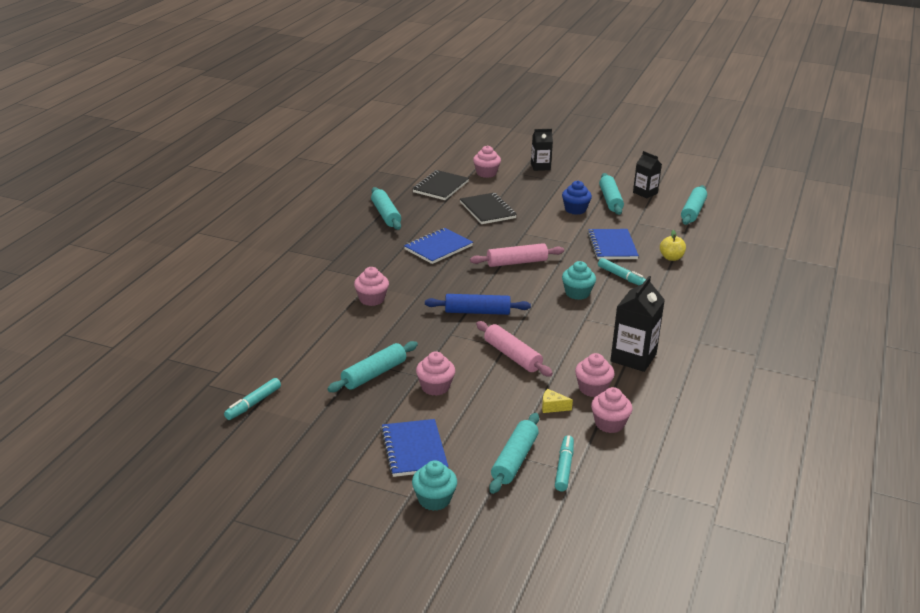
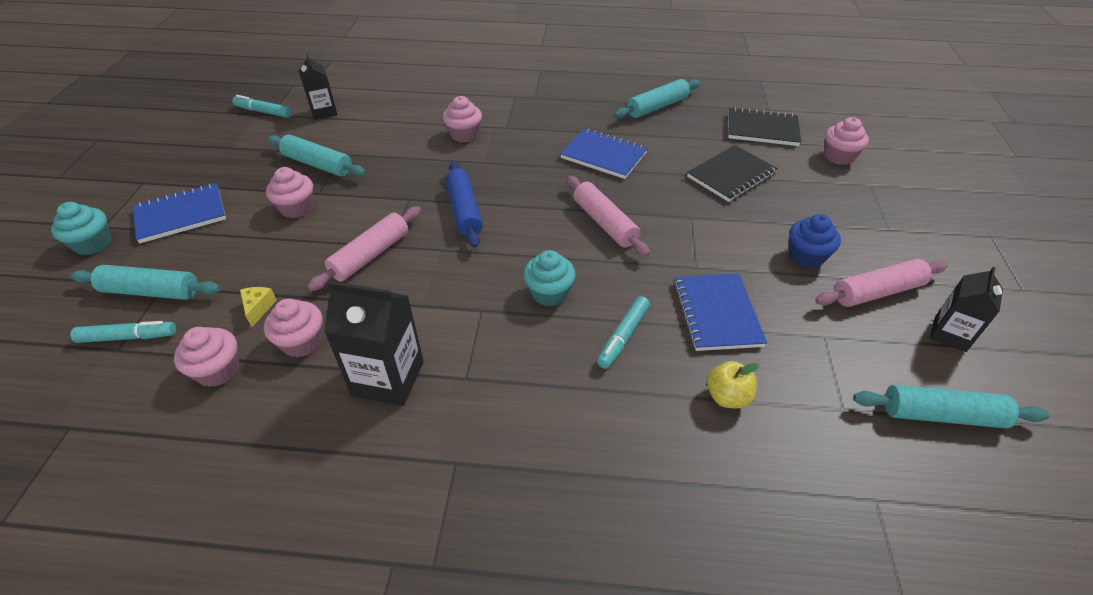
camera: 75 degrees right, 15 degrees up
(540, 167) = (915, 200): black carton -> black carton (324, 112)
(610, 200) = (877, 292): turquoise rolling pin -> pink rolling pin
(612, 246) = (716, 313): blue notebook -> blue notebook turned 75 degrees counterclockwise

